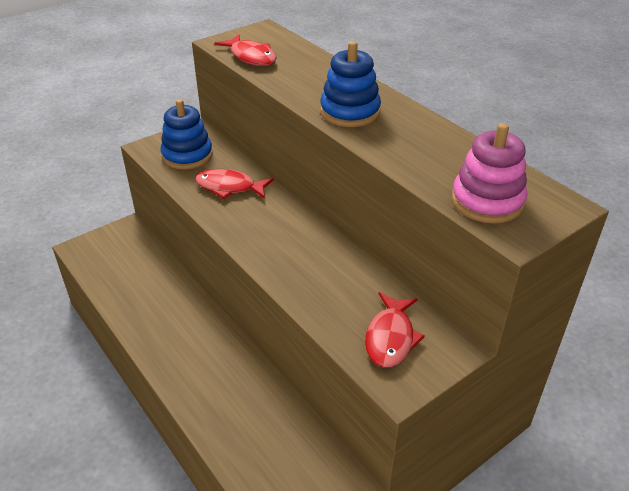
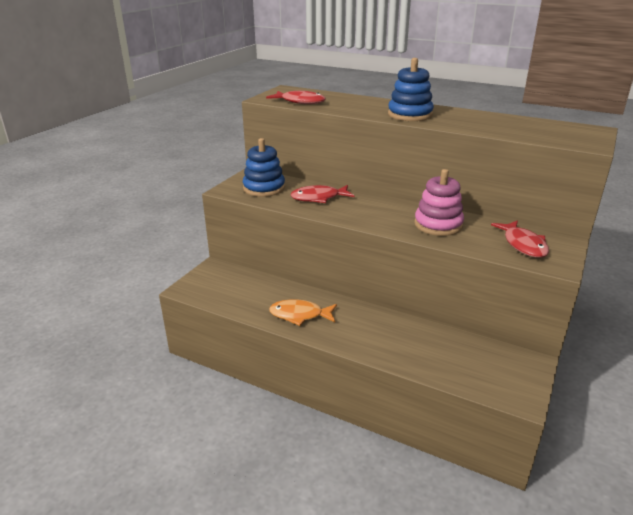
camera: 25 degrees left, 10 degrees down
(157, 321) = (300, 315): none -> orange fish
(487, 201) = (553, 135): pink stacking toy -> pink stacking toy (438, 225)

